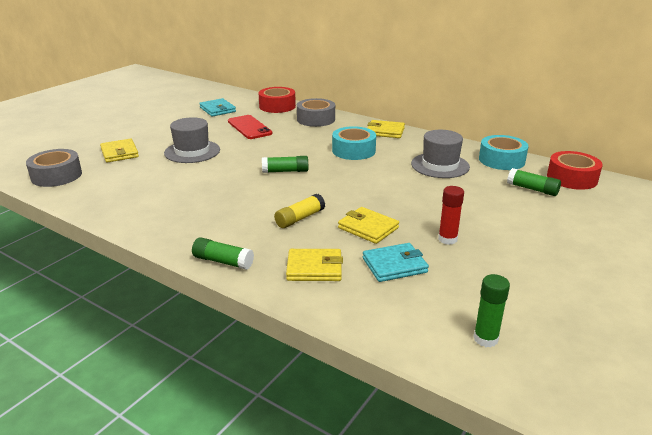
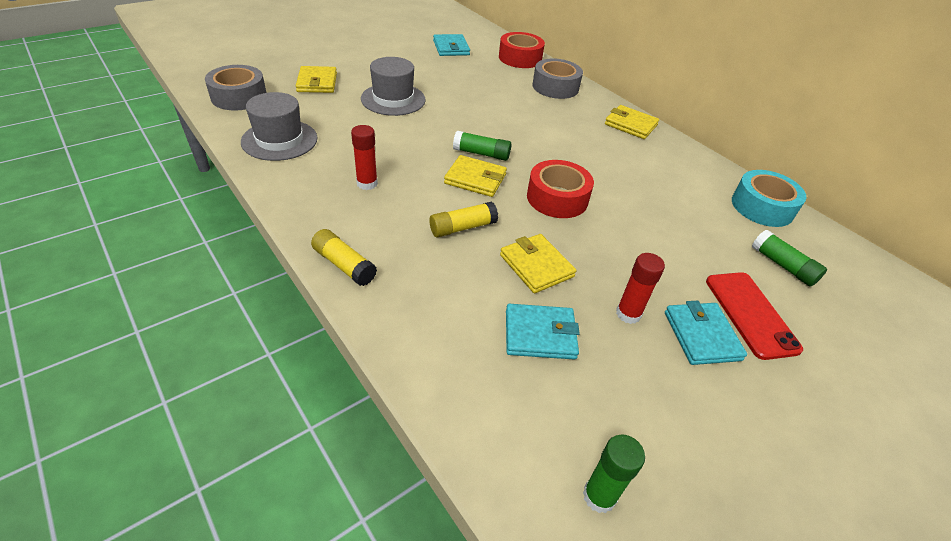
camera: 15 degrees right, 15 degrees up
(207, 208) = (367, 183): none -> red glue stick
(223, 261) = (344, 265): green glue stick -> yellow glue stick
(249, 127) = (473, 81): red phone -> red phone (750, 314)
(314, 268) = (441, 308): yellow wallet -> yellow wallet (475, 179)
(353, 150) = (577, 144): turquoise tape -> none
(440, 165) = (675, 194): grey hat -> grey hat (279, 140)
(502, 239) = (702, 336): none -> turquoise wallet
(572, 178) = (848, 263): red tape -> red tape (557, 198)

